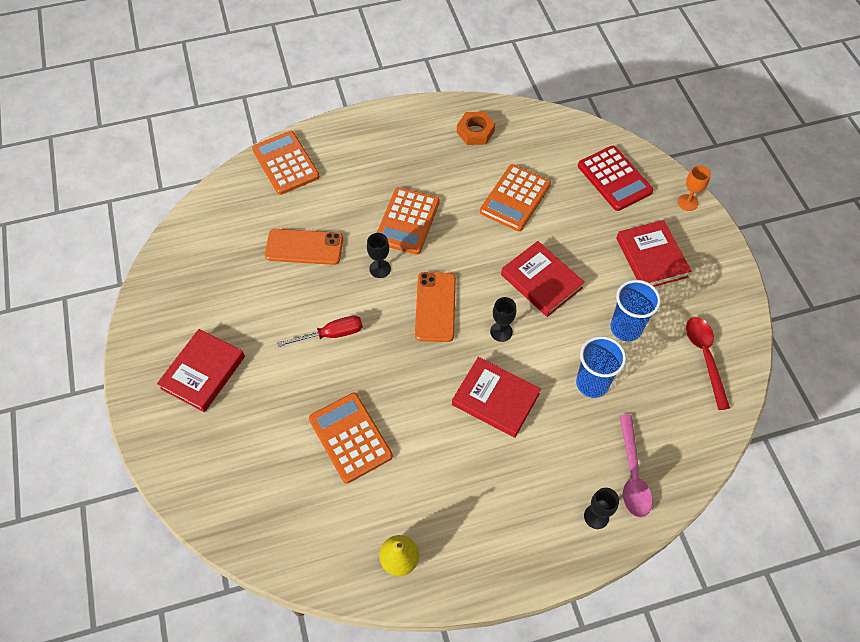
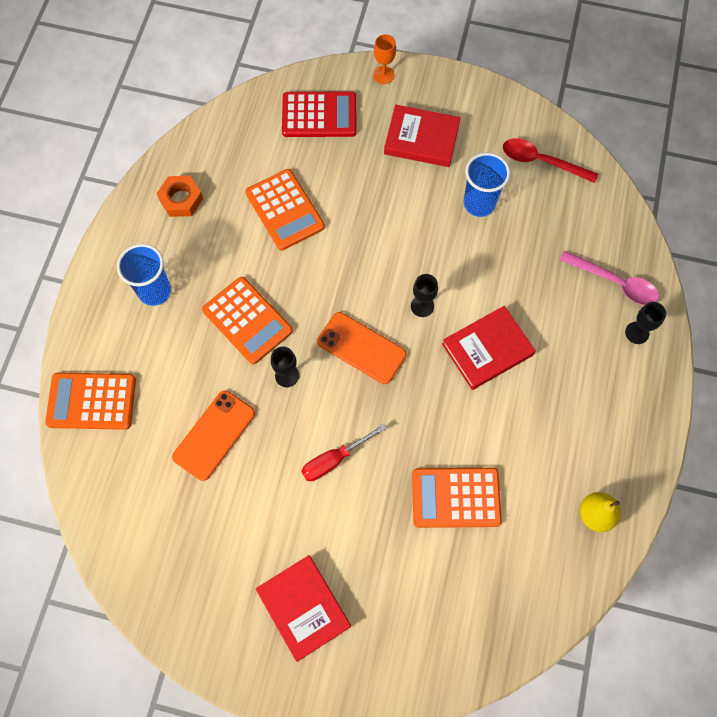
camera: 60 degrees left, 10 degrees up
(331, 334) = (334, 459): red screwdriver -> red screwdriver turned 135 degrees counterclockwise
(541, 281) = (390, 242): red book -> none
(592, 383) = (516, 262): blue cup -> blue cup (154, 291)

